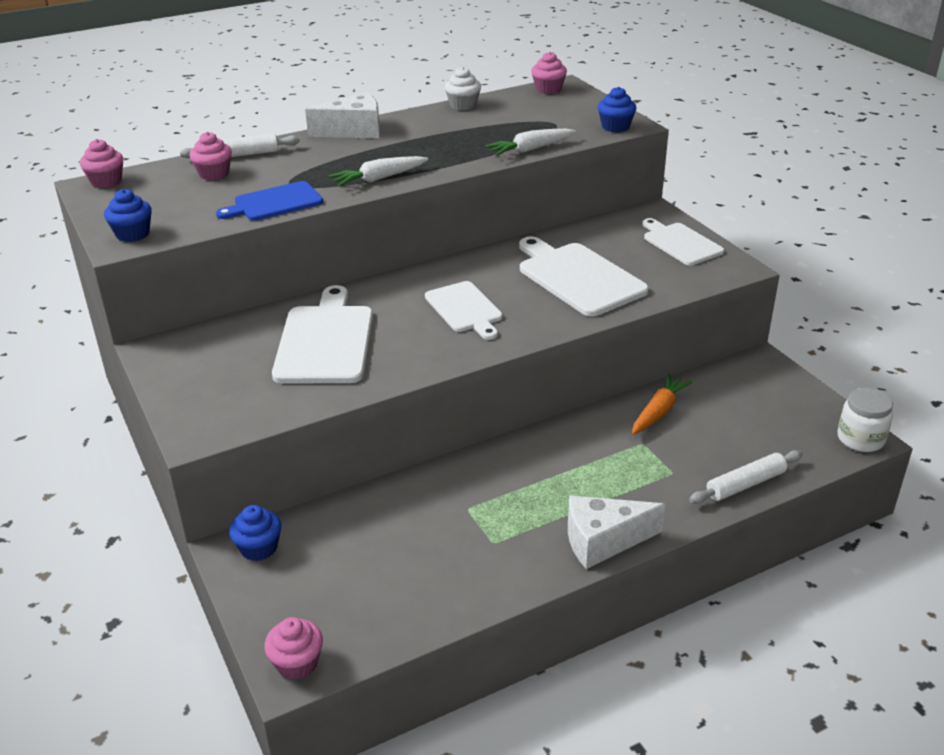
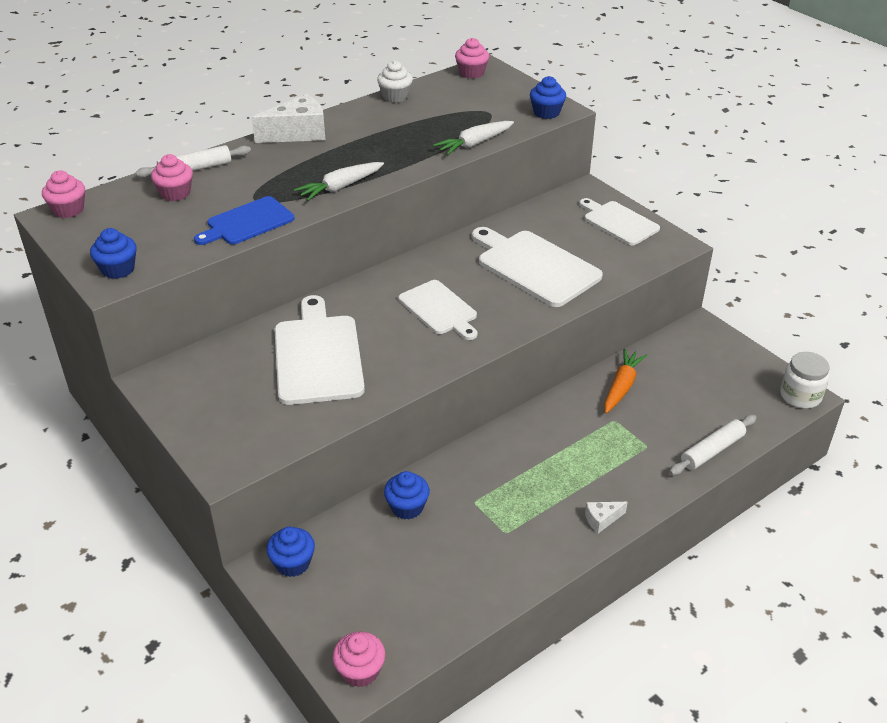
camera: 10 degrees left, 5 degrees up
(394, 506) = (407, 507): none -> blue cupcake
(603, 541) = (602, 520): white cheese -> white cheese, size x0.49

